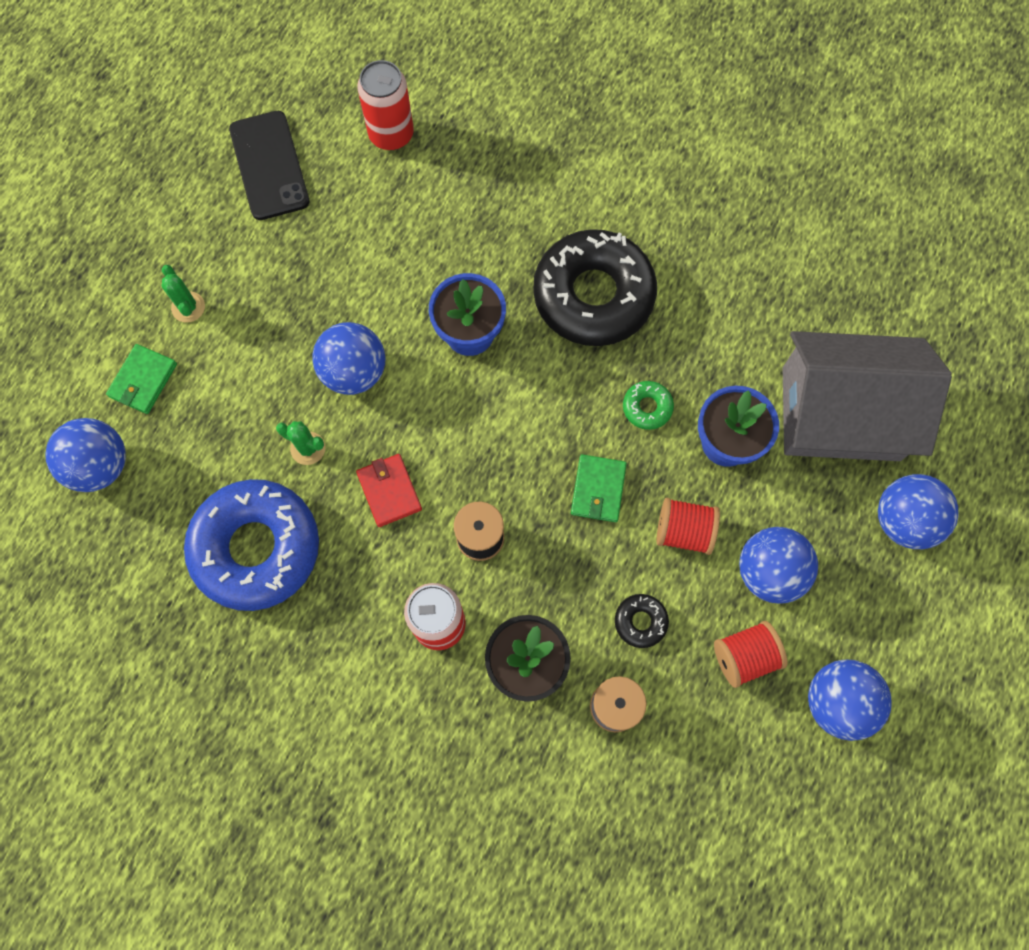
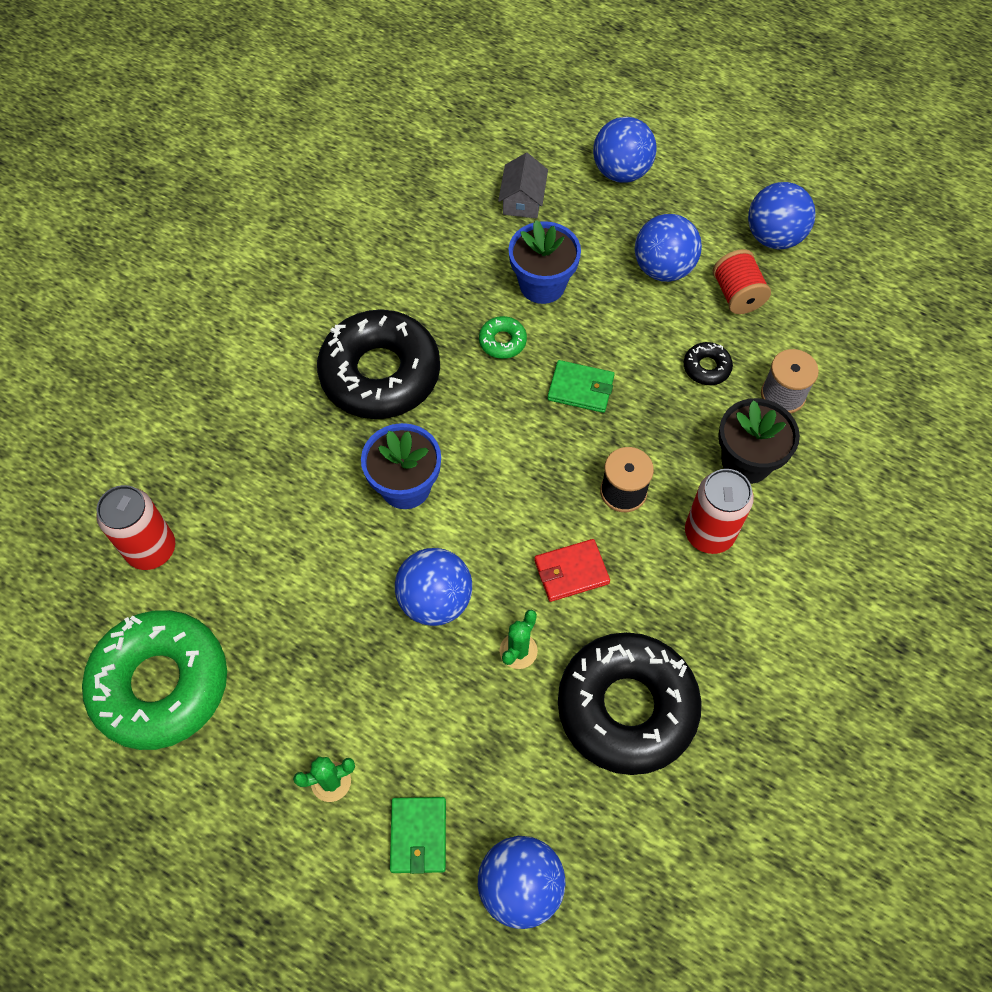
camera: 85 degrees left, 10 degrees down
(143, 380) = (418, 835): green wallet -> green wallet turned 60 degrees clockwise
(256, 548) = (626, 707): blue donut -> black donut
(269, 165) = (161, 684): black phone -> green donut
(684, 531) = (624, 326): red spool -> none
(840, 413) = (522, 200): grey house -> grey house, size x0.42

